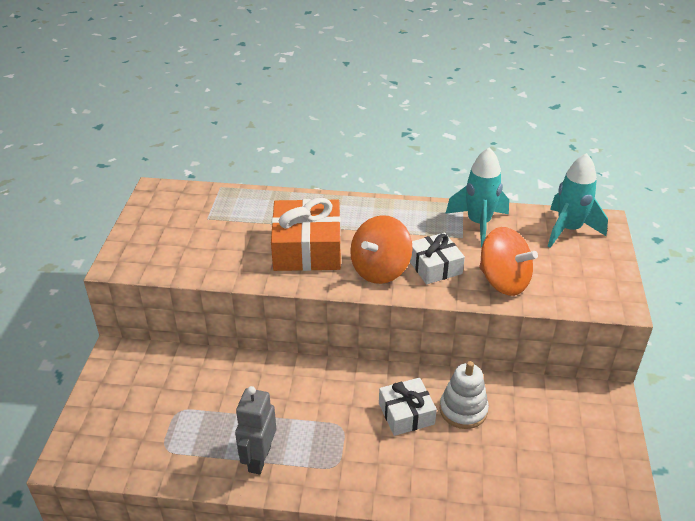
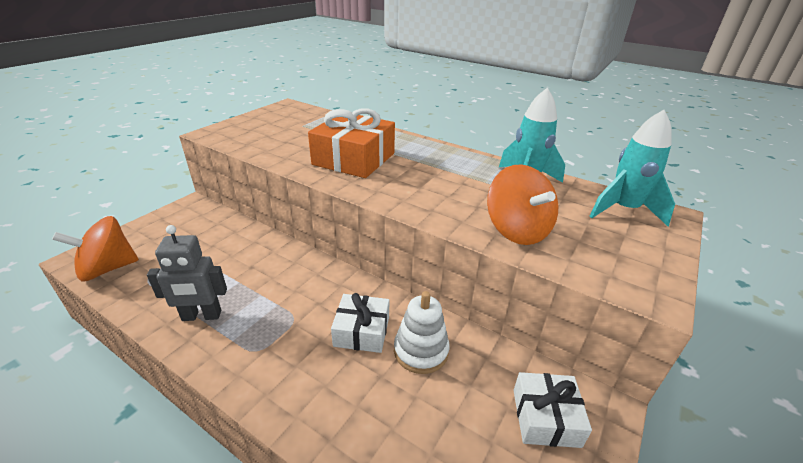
camera: 25 degrees right, 5 degrees down
(259, 459) = (201, 316): grey robot -> grey robot turned 135 degrees counterclockwise
(380, 269) = (400, 188): orange spinning top -> orange spinning top (107, 269)
(434, 266) = (454, 199): white gift -> white gift (545, 417)

